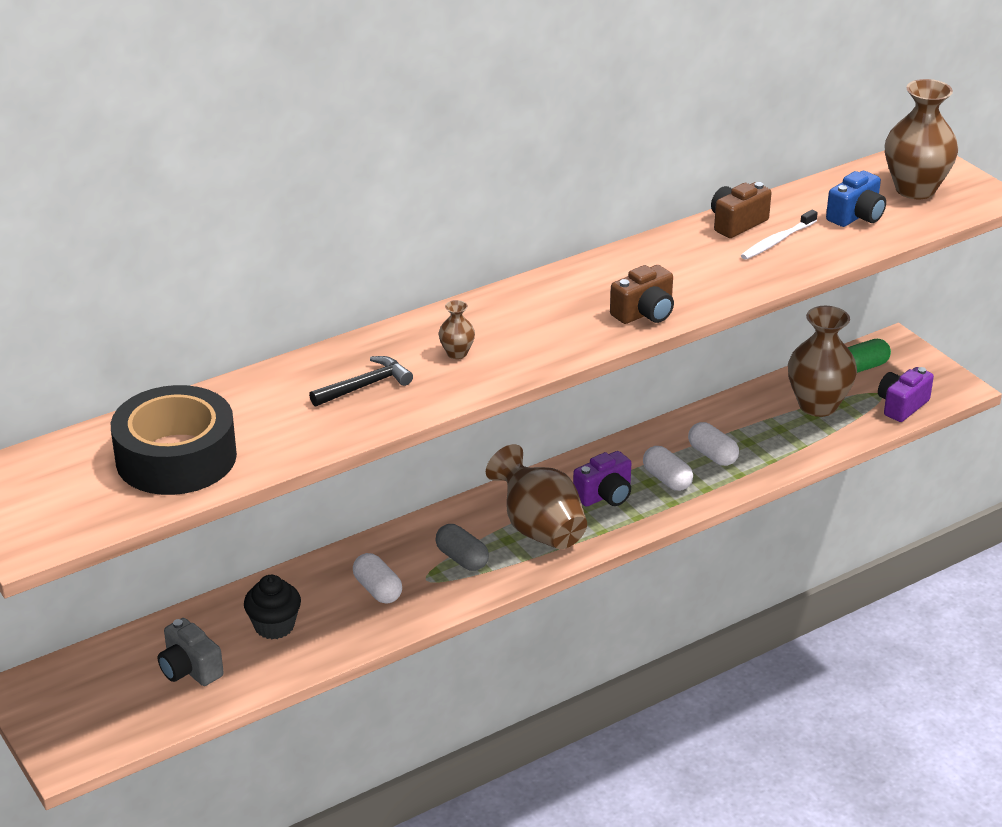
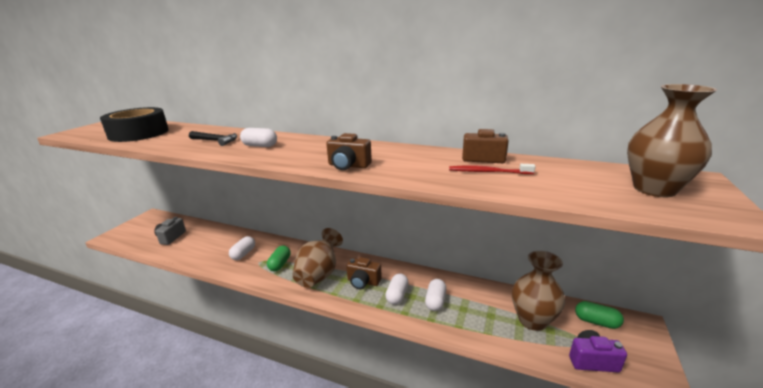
camera: 55 degrees right, 10 degrees down
(274, 626) = (206, 242): black cupcake -> none
(457, 353) = (260, 146): brown vase -> white capsule
(462, 559) = (280, 264): grey capsule -> green capsule
(605, 495) = (363, 282): purple camera -> brown camera
(777, 241) = (487, 172): white toothbrush -> red toothbrush
(856, 216) = (570, 183): blue camera -> none

